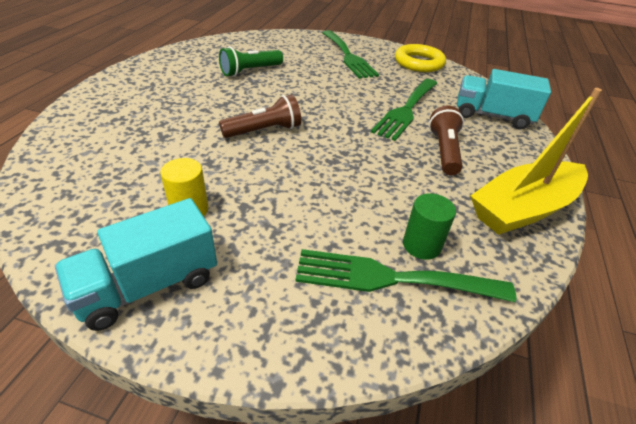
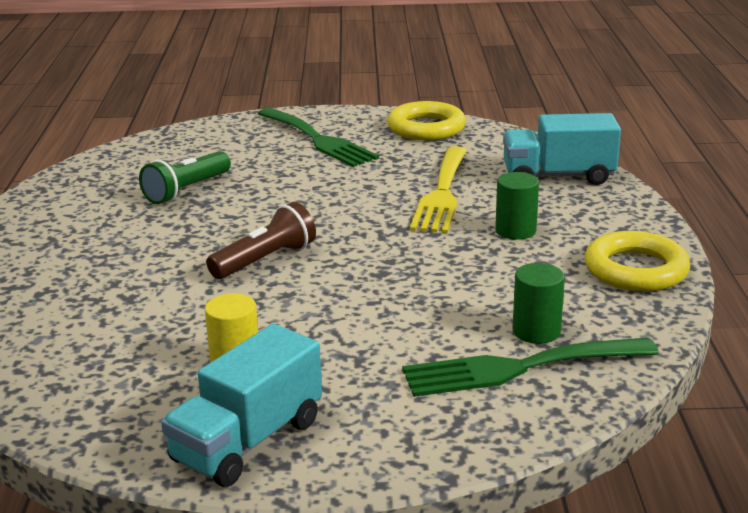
camera: 15 degrees left, 15 degrees down
(406, 110) = (442, 194): green fork -> yellow fork
(444, 151) = (515, 231): brown flashlight -> green cylinder
(523, 209) = (635, 270): yellow boat -> yellow ring

